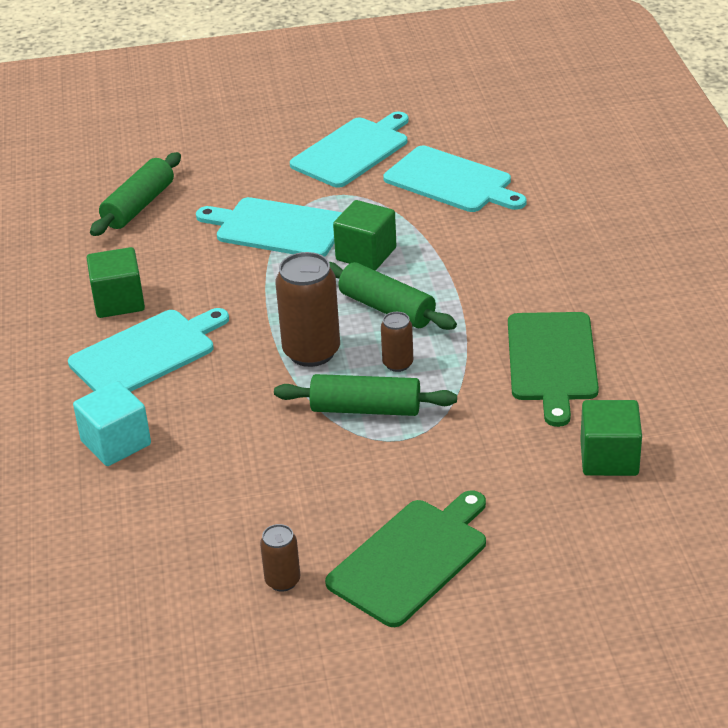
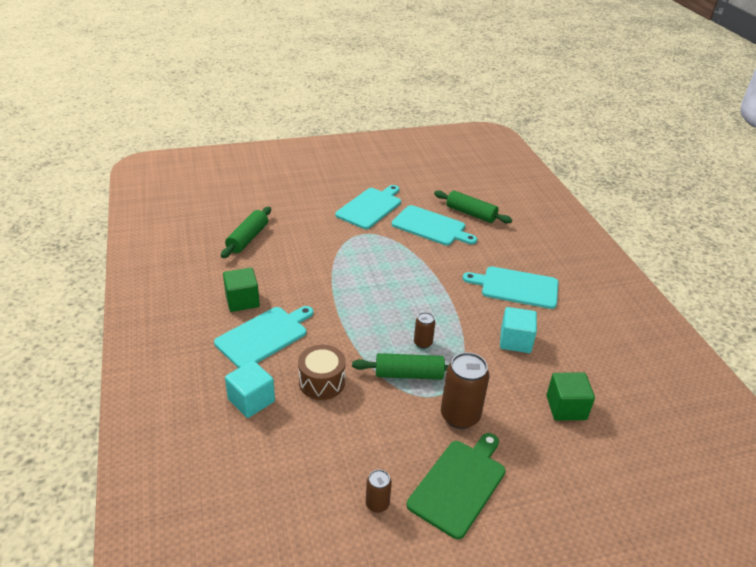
camera: 10 degrees left, 0 degrees up
(227, 418) = (322, 382): none -> brown drum
(276, 228) = (333, 254): turquoise cutting board -> turquoise cutting board (516, 287)
(311, 352) = (368, 335): brown can -> brown can (460, 416)
(366, 254) = (390, 271): green cube -> none
(387, 308) = (409, 306): green rolling pin -> green rolling pin (471, 214)
(552, 361) = (515, 341): green cutting board -> turquoise cube

